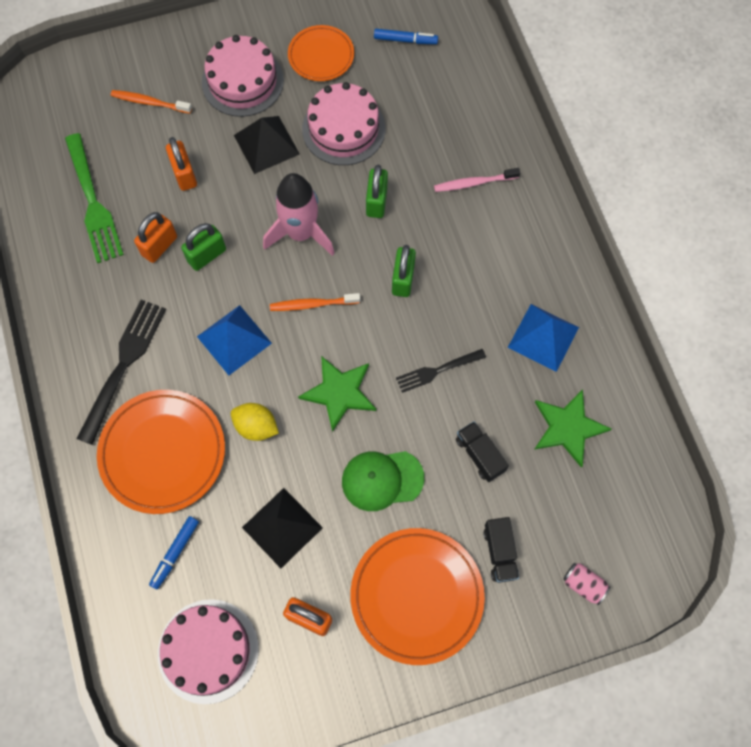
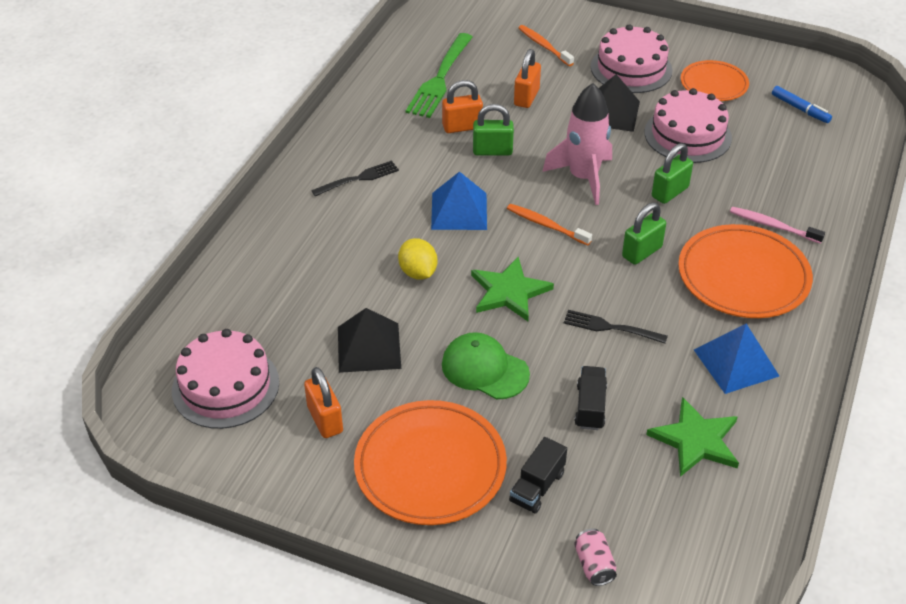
camera: 40 degrees right, 25 degrees down
(123, 366) = (358, 179): black fork -> black fork, size x0.59
(163, 452) = (330, 245): orange plate -> orange plate (743, 276)
(175, 553) = (270, 310): blue marker -> none

